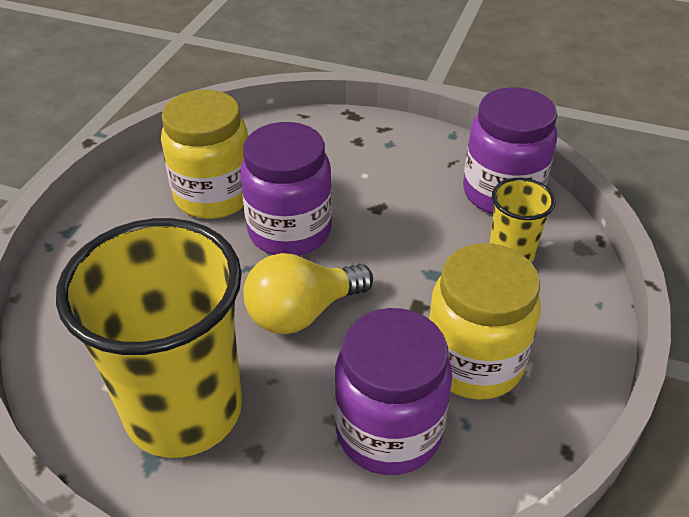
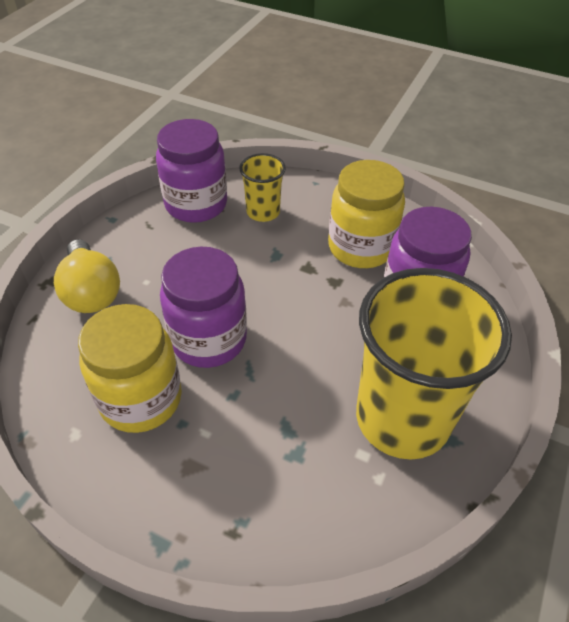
camera: 85 degrees left, 5 degrees up
(302, 312) = (307, 336): yellow light bulb -> yellow light bulb (91, 292)

